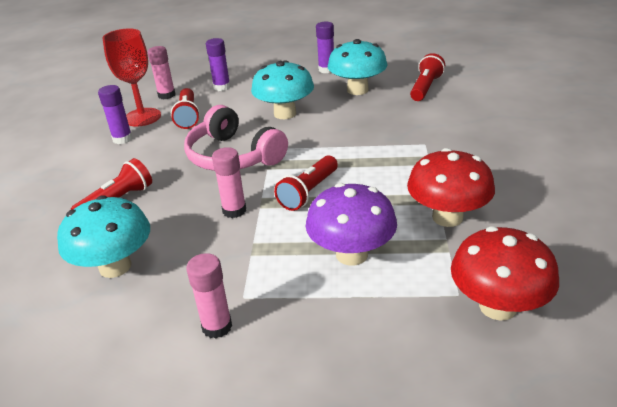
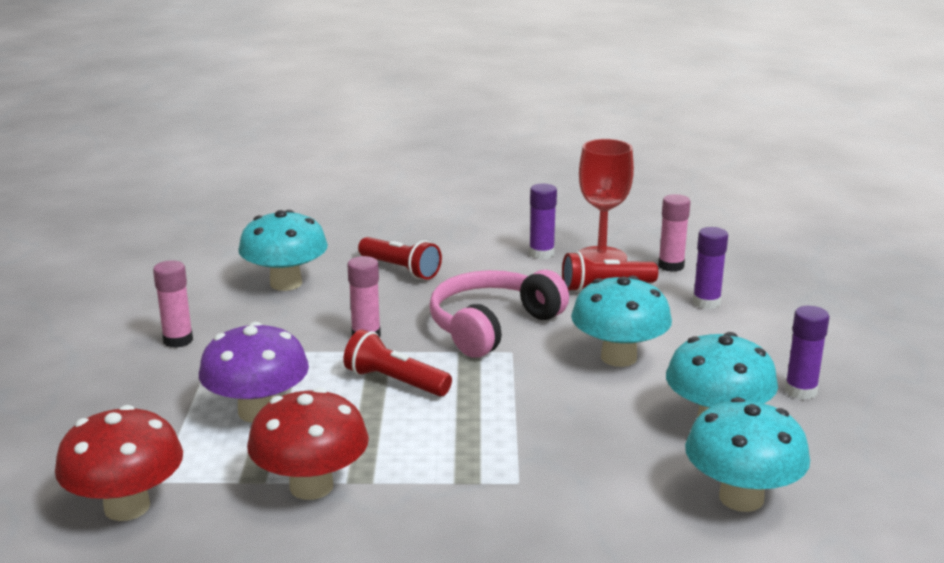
camera: 85 degrees right, 10 degrees down
(425, 88) = (741, 498): red flashlight -> turquoise mushroom

